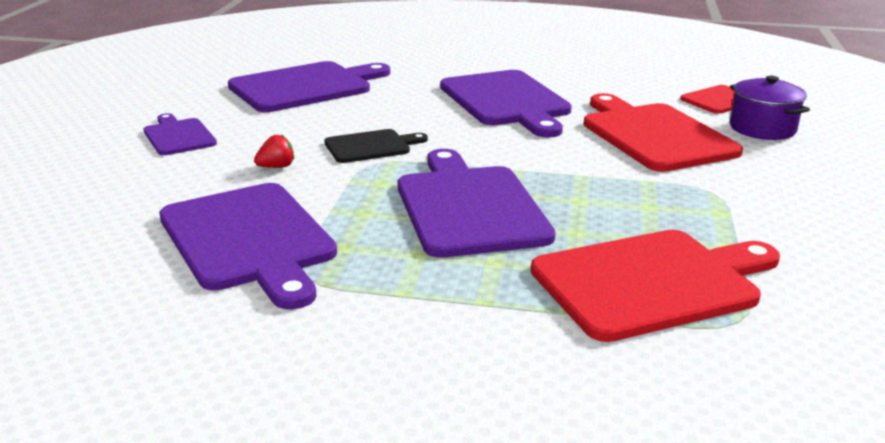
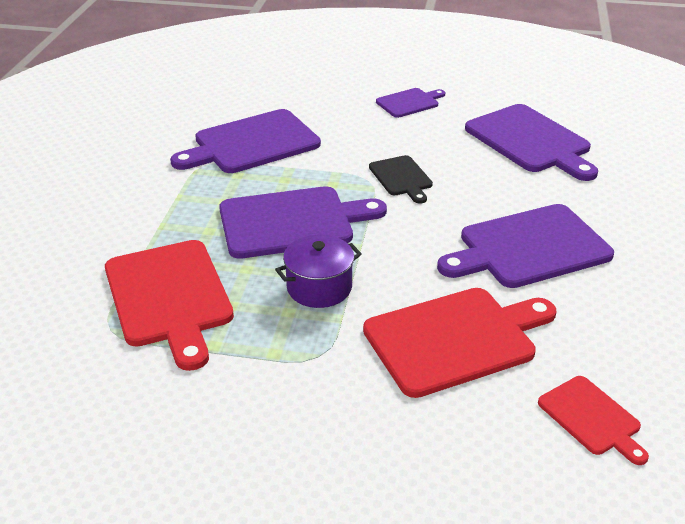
camera: 90 degrees right, 10 degrees up
(276, 167) = (359, 143): red strawberry -> none
(762, 128) = (494, 434): purple pot -> purple pot (319, 287)

